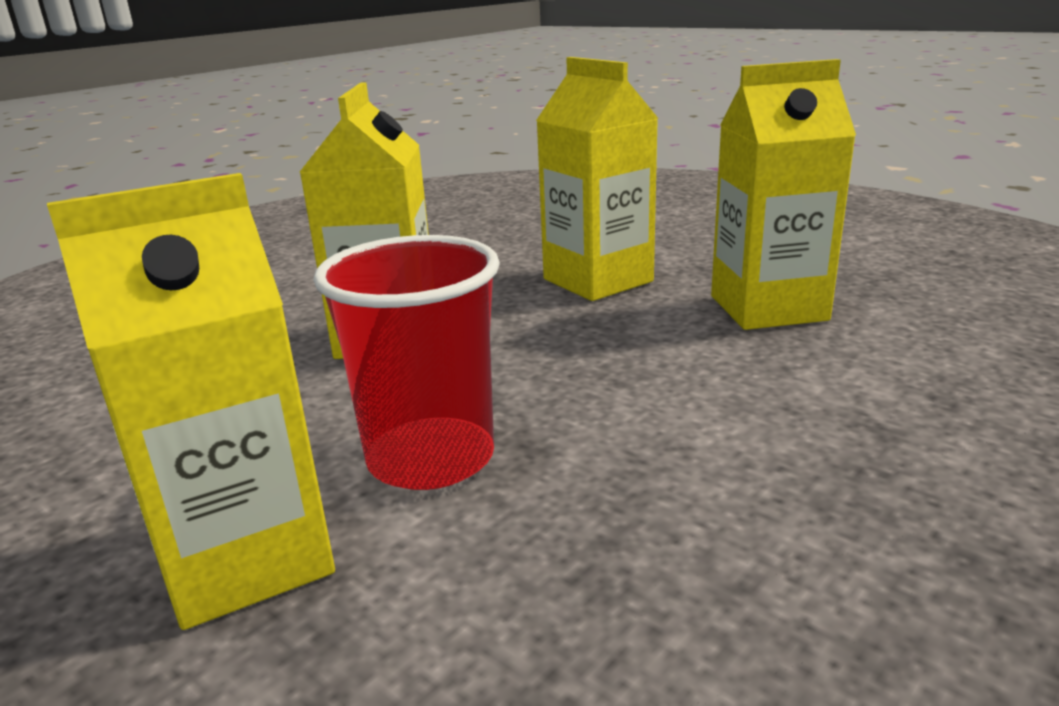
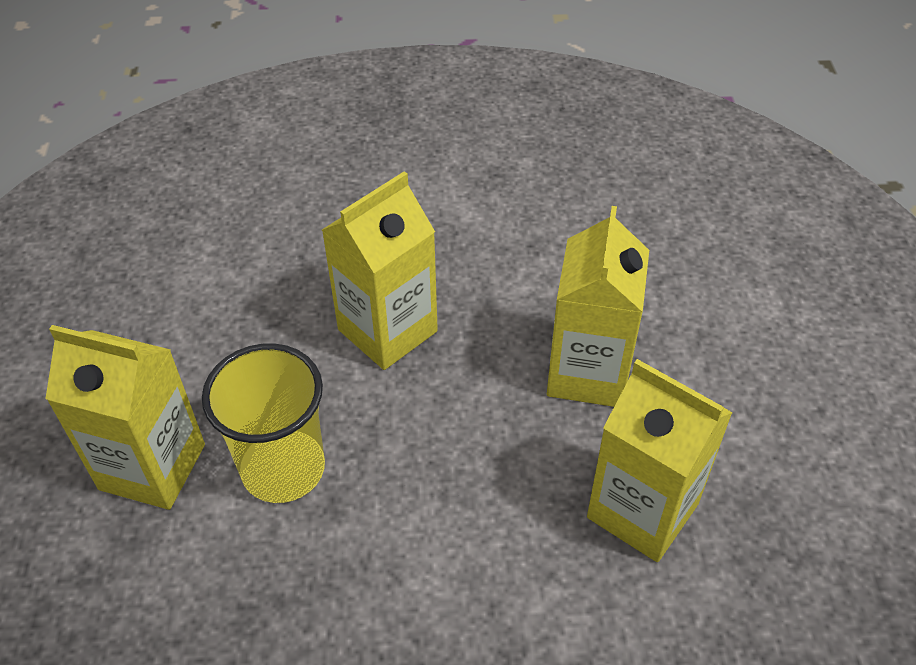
camera: 45 degrees right, 25 degrees up
(431, 458) = (283, 468): red cup -> yellow cup

